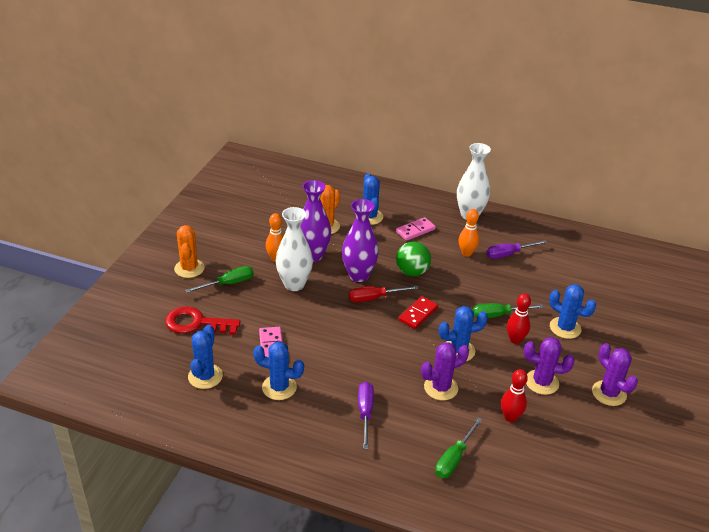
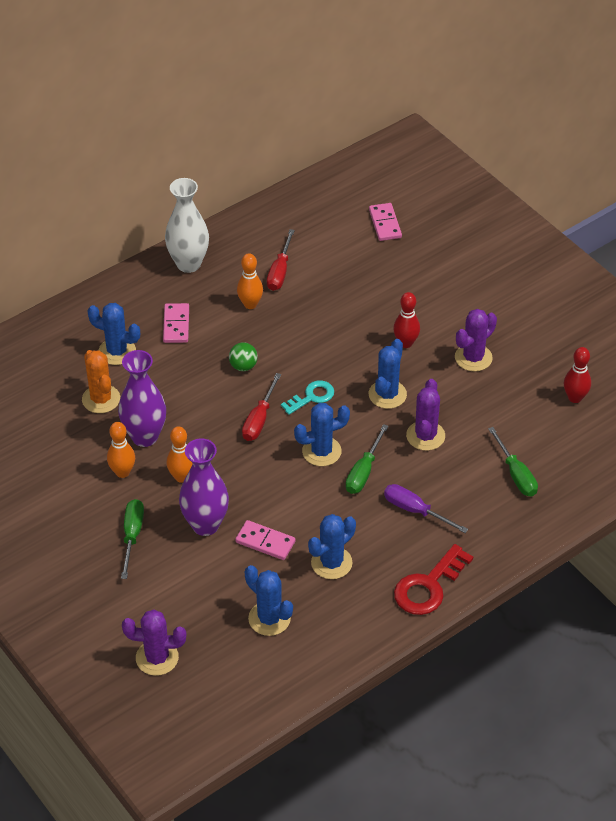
camera: 55 degrees left, 10 degrees up
(189, 268) = (74, 561): orange cactus -> none
(196, 323) = (178, 593): red key -> red key (428, 586)
(294, 284) = (181, 477): white vase -> orange bowling pin
(358, 275) = (212, 414): purple vase -> purple vase (205, 525)
(412, 272) = (243, 366): green ball -> green ball, size x0.65
(418, 314) = (312, 397): red domino -> turquoise key
(498, 315) = (362, 335): green screwdriver -> green screwdriver (364, 471)
(509, 254) = (280, 271): purple screwdriver -> red screwdriver
(510, 417) = (497, 406): red bowling pin -> red bowling pin (575, 398)
(565, 328) = (418, 296): blue cactus -> blue cactus (321, 451)
(609, 283) = (385, 224): none -> pink domino
(609, 393) = (520, 319): purple cactus -> purple cactus (157, 658)

